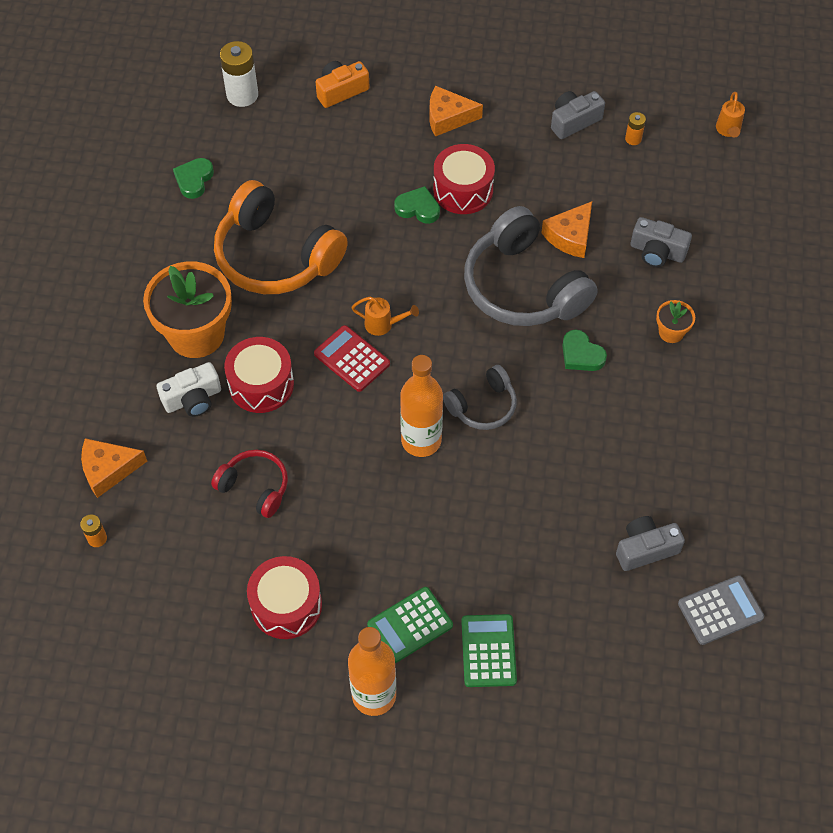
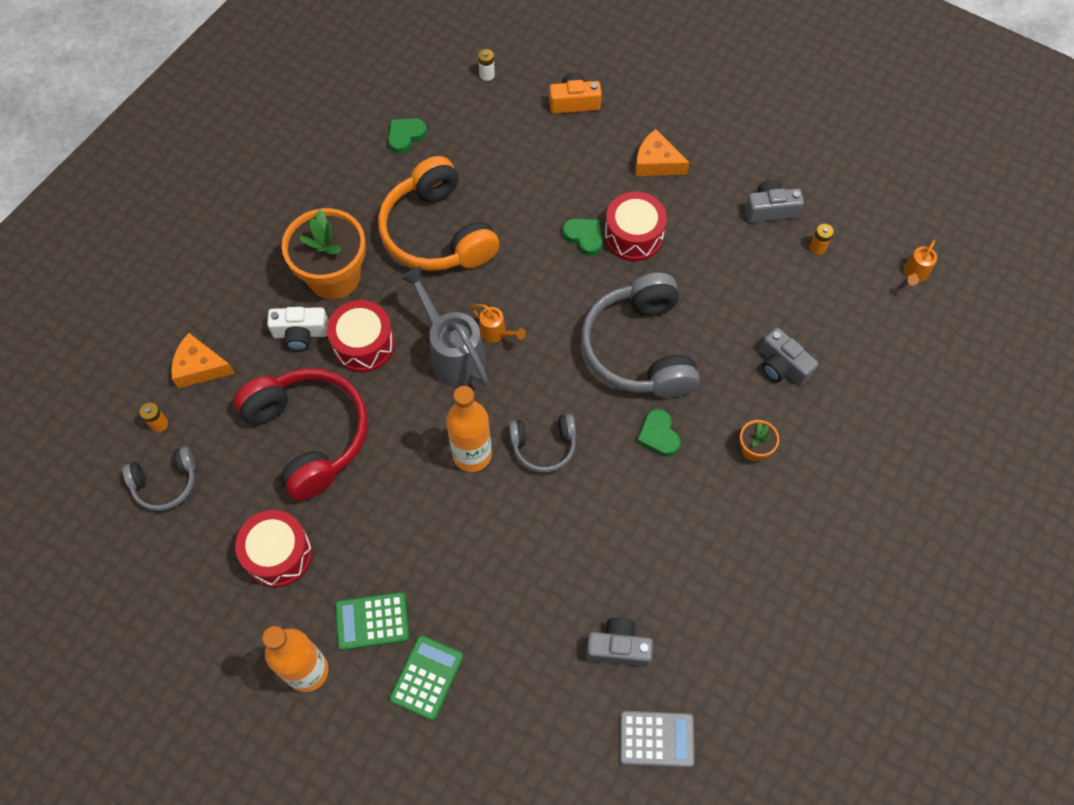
camera: 25 degrees right, 5 degrees up
(136, 589) = (165, 483): none -> grey headphones
(242, 95) = (487, 75): white battery -> white battery, size x0.51
(255, 487) = (309, 435): red headphones -> red headphones, size x1.91
(352, 359) = (452, 353): red calculator -> grey watering can
(570, 236) = (708, 318): orange cheese -> none

